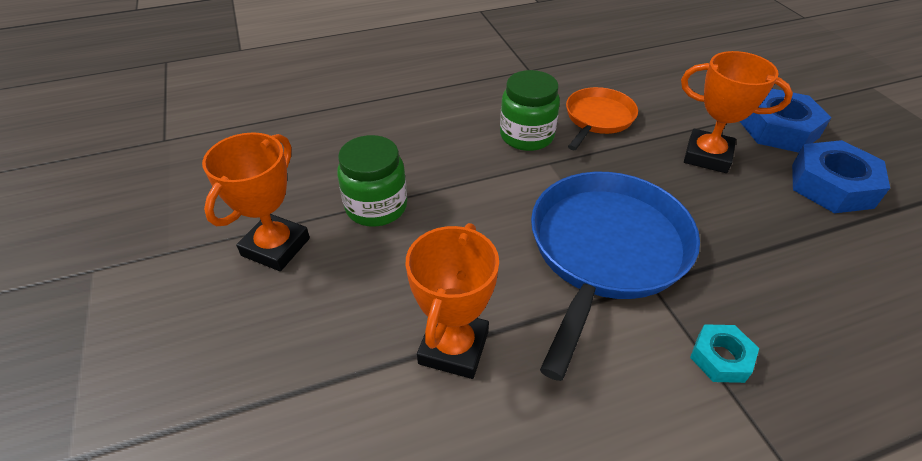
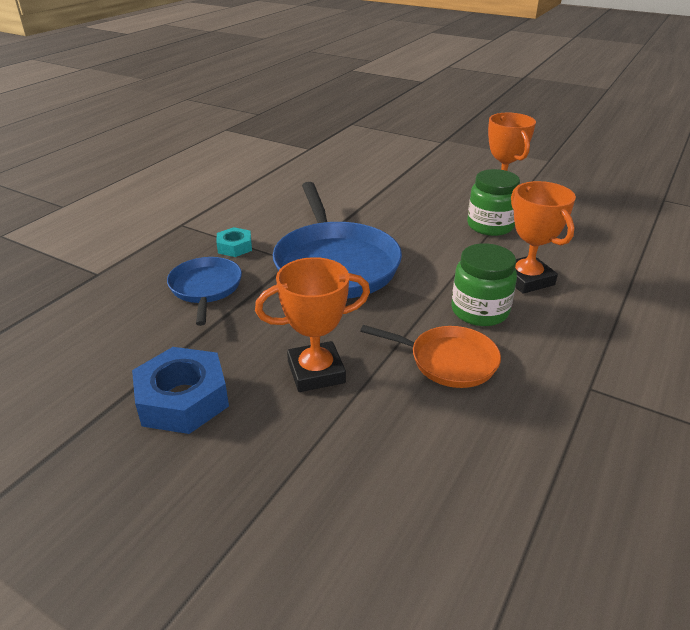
camera: 140 degrees right, 10 degrees down
(453, 347) = (365, 201): orange trophy -> orange trophy (527, 279)
(598, 118) = (448, 361): orange pan -> orange pan turned 60 degrees counterclockwise
(778, 129) = (259, 454): blue nut -> none
(785, 298) = (205, 288): none -> blue pan

